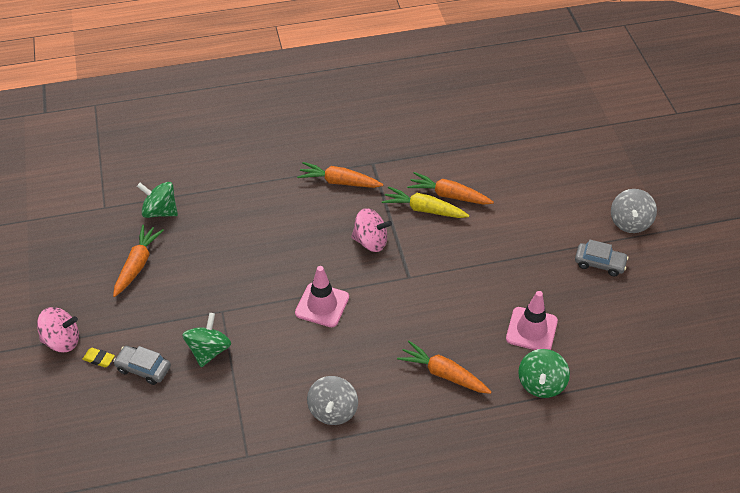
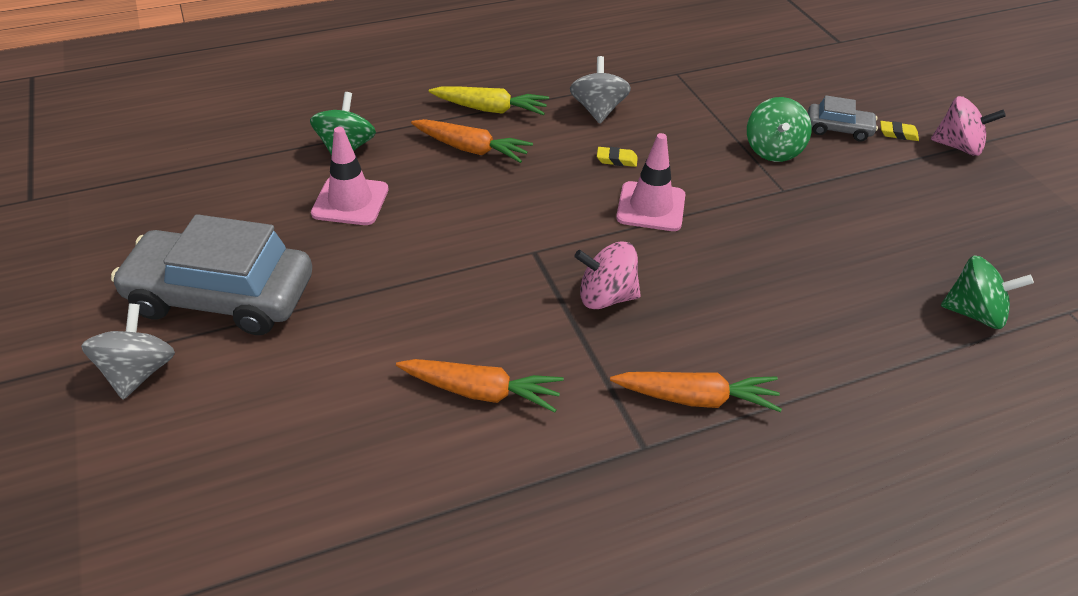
camera: 170 degrees right, 5 degrees down
(62, 341) = (958, 146): pink spinning top -> pink spinning top turned 150 degrees counterclockwise
(137, 265) = (941, 234): orange carrot -> none
(333, 352) = (616, 160): none -> yellow eraser
(424, 209) = (525, 360): yellow carrot -> yellow carrot (490, 109)
(599, 263) = (221, 296): grey car -> grey car, size x2.12

